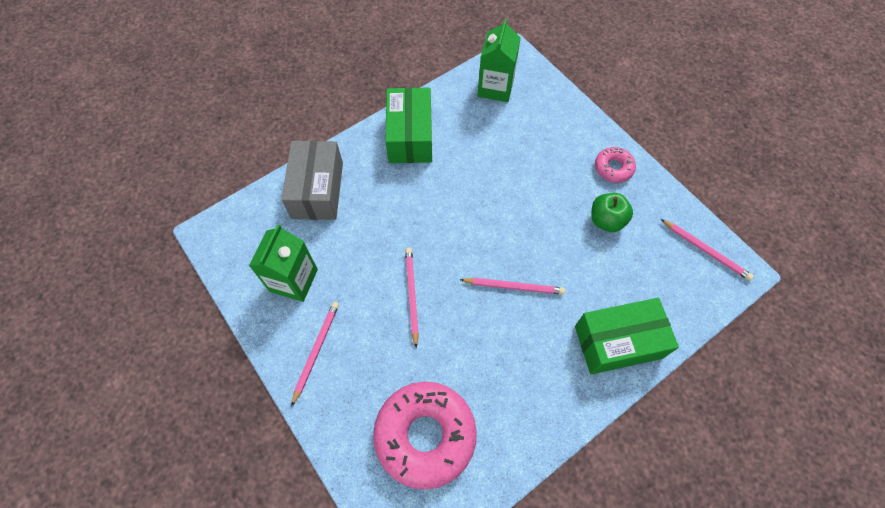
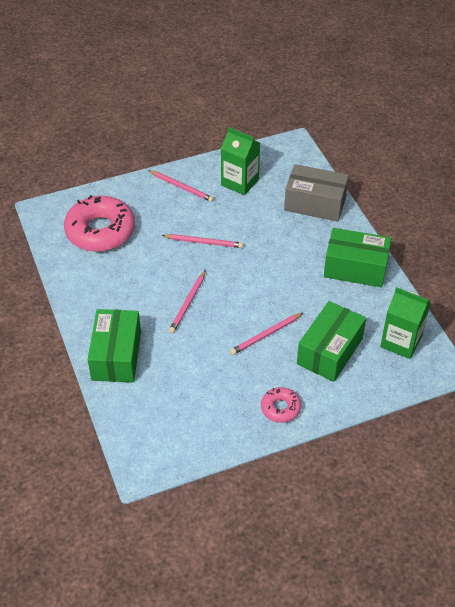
camera: 105 degrees right, 15 degrees down
(529, 140) = (329, 351): none -> green box
(606, 220) = (226, 384): green apple -> none
(706, 250) = (170, 450): pink pencil -> pink pencil (266, 335)

